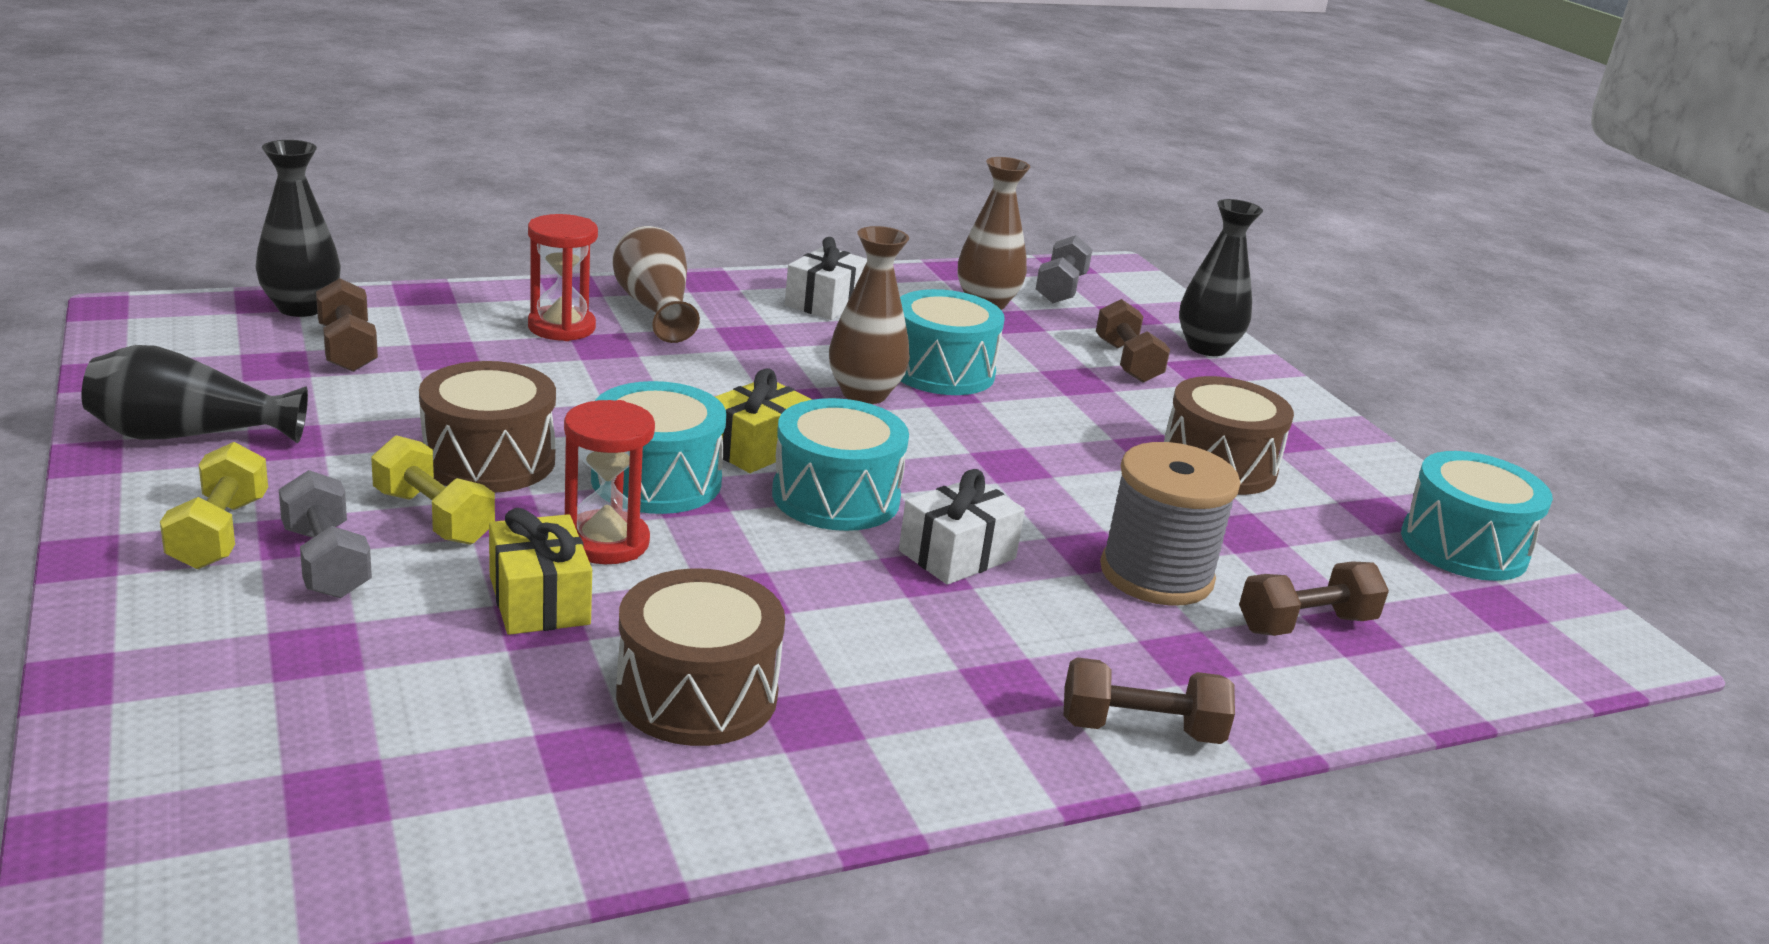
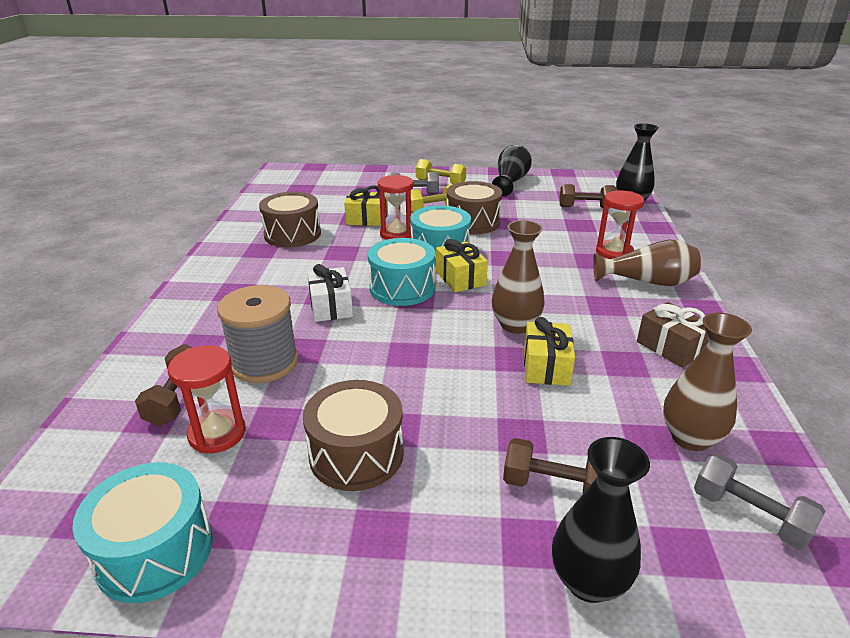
camera: 120 degrees right, 5 degrees up
(825, 302) = (671, 347): white gift -> brown gift
(941, 371) = (546, 366): turquoise drum -> yellow gift
(1140, 729) = (177, 311): brown dumbbell -> none
(1310, 565) = (217, 433): none -> red hourglass

